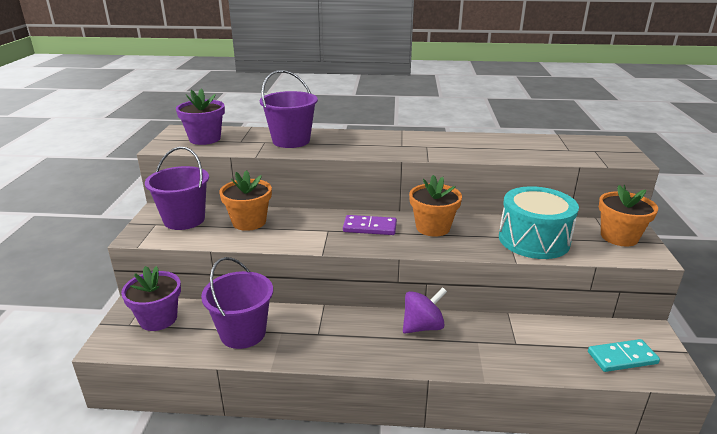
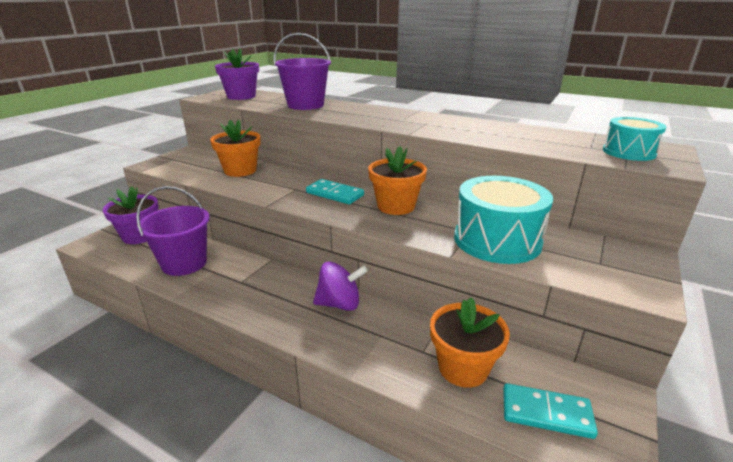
camera: 25 degrees right, 0 degrees up
(184, 220) = (196, 160): purple bucket -> none
(370, 227) = (335, 194): purple domino -> turquoise domino
(596, 151) = (628, 152): none -> turquoise drum
(619, 237) = (617, 262): orange flower pot -> orange flower pot (463, 368)

